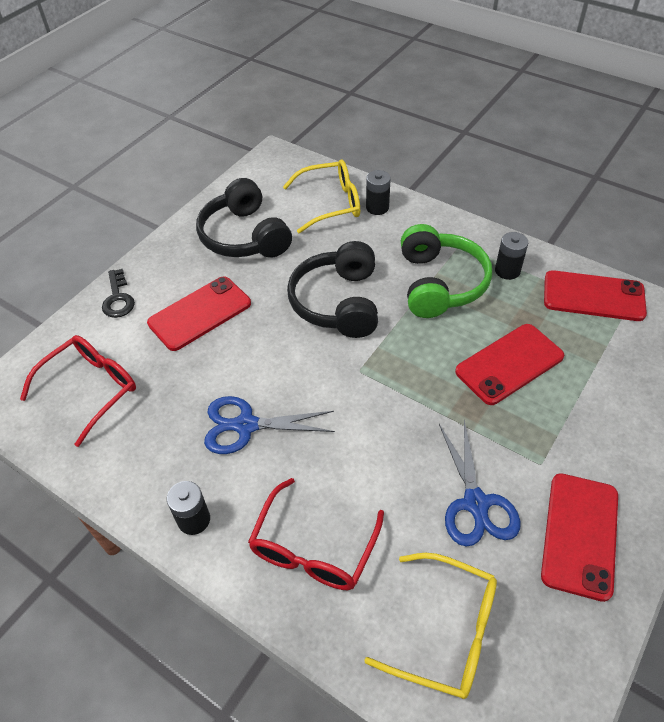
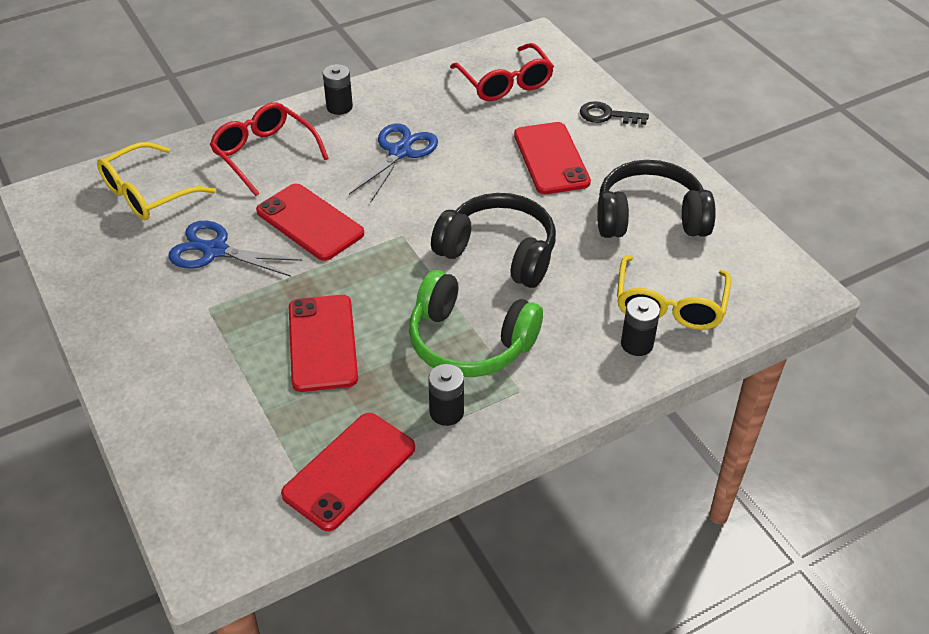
camera: 115 degrees right, 5 degrees down
(579, 535) = (133, 297): red phone -> red phone (310, 222)

